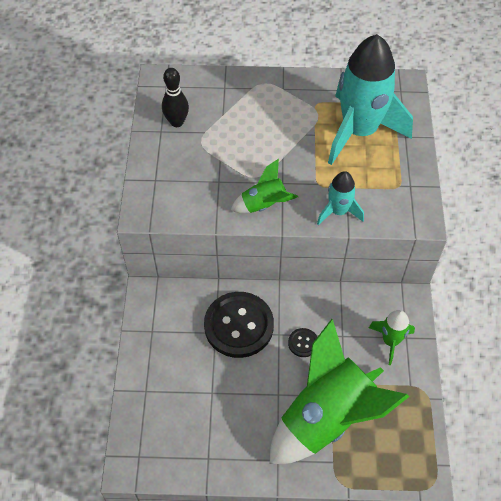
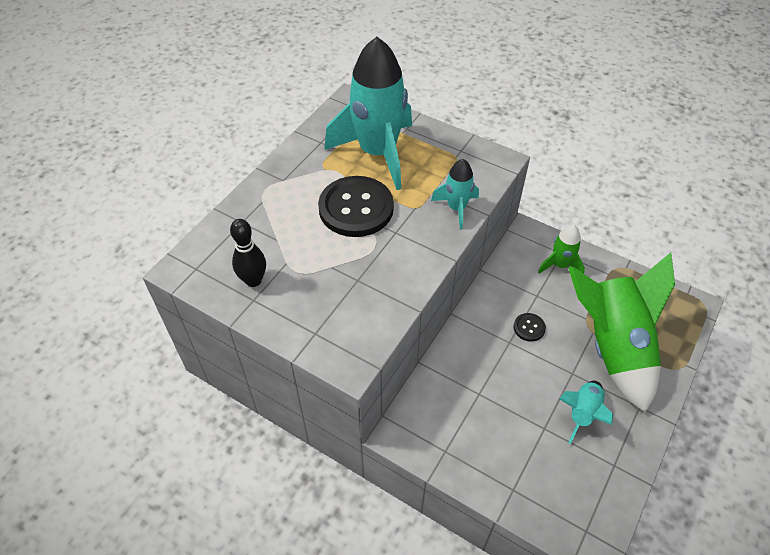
camera: 60 degrees left, 5 degrees down
(239, 325) = (482, 370): black button -> black button (356, 208)
(242, 416) = (582, 413): none -> turquoise rocket
(264, 205) = (412, 257): green rocket -> none

